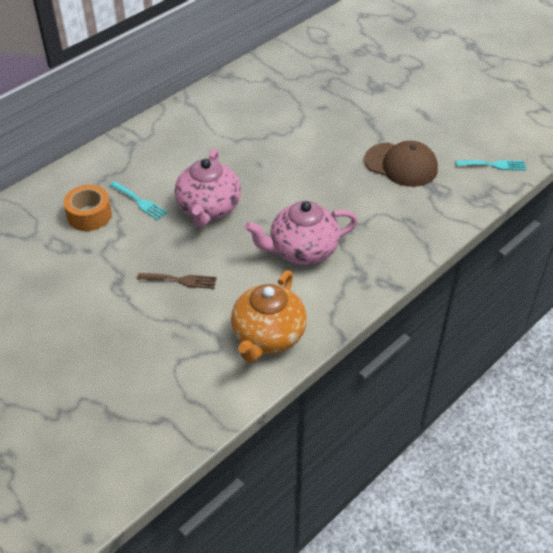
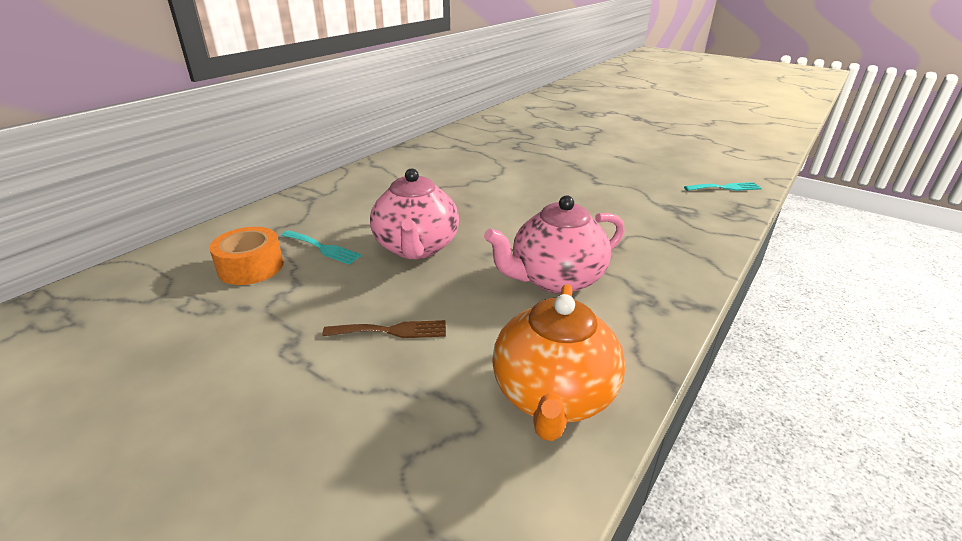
camera: 10 degrees left, 15 degrees down
(401, 165) = (628, 194): brown cap -> none

